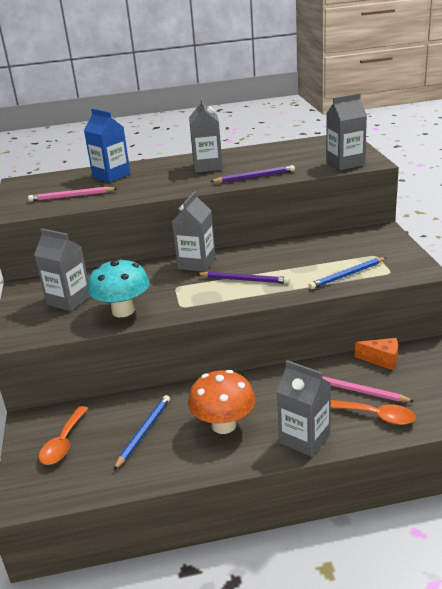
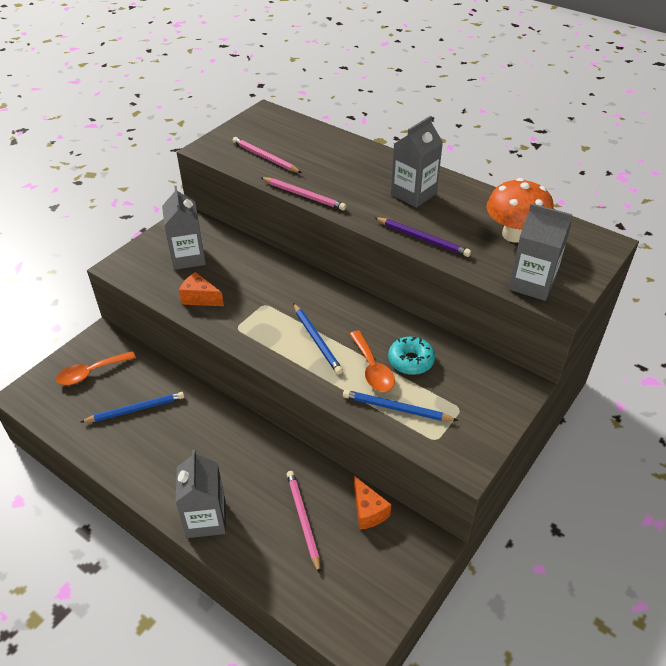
camera: 45 degrees right, 15 degrees up
(111, 175) = (329, 151): blue carton -> none
(123, 311) = (200, 298): turquoise mushroom -> orange cheese
(140, 197) = (304, 195): none -> pink pencil
(196, 263) = (315, 291): grey carton -> none
(224, 425) = (182, 453): orange mushroom -> orange mushroom (514, 234)
(244, 280) = (317, 340): purple pencil -> blue pencil
(313, 255) = (411, 361): none -> turquoise donut
(377, 416) = (278, 555): orange spoon -> orange spoon (372, 369)

